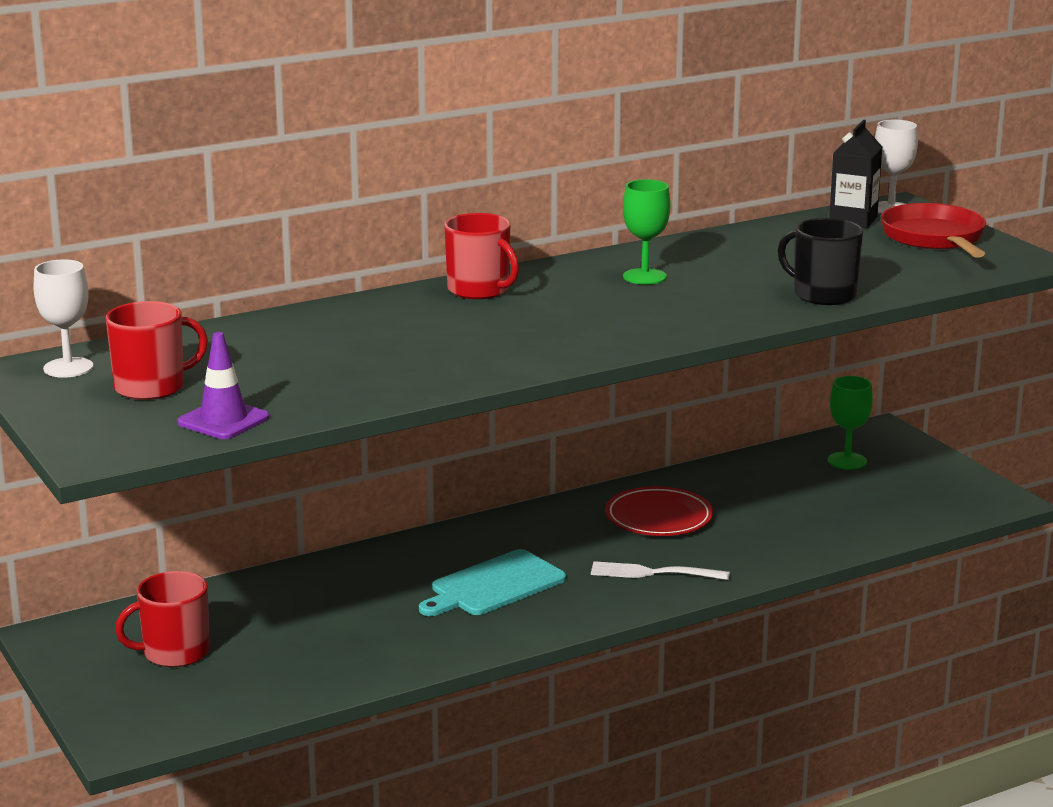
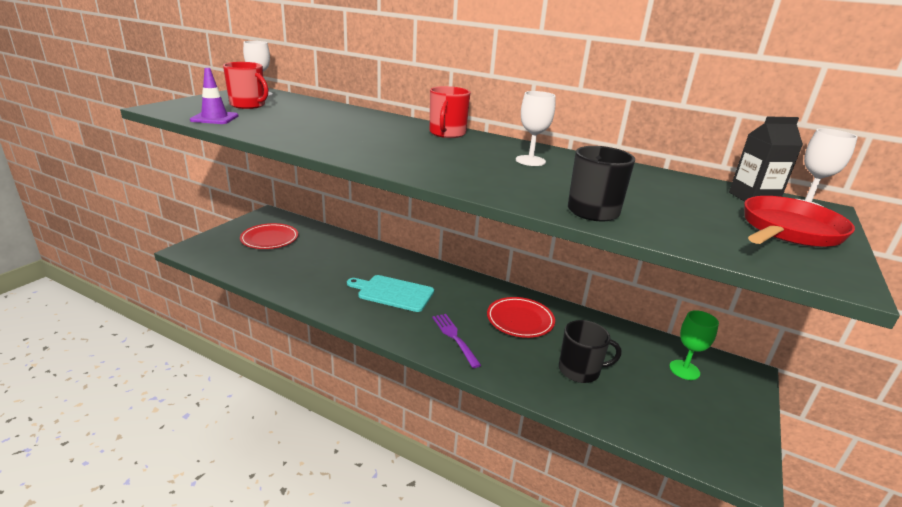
camera: 55 degrees right, 5 degrees up
(174, 653) = (269, 239): red mug -> red plate
(644, 277) = (530, 161): green goblet -> white goblet
(654, 573) = (455, 338): white fork -> purple fork
(793, 518) = (580, 370): none -> black mug

